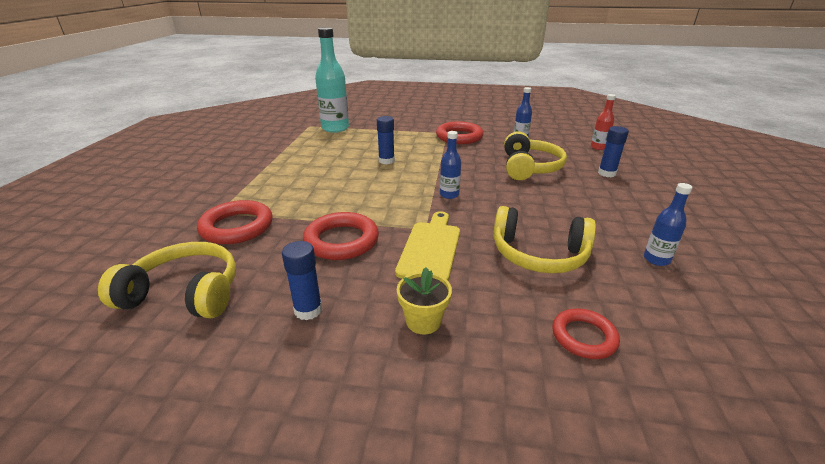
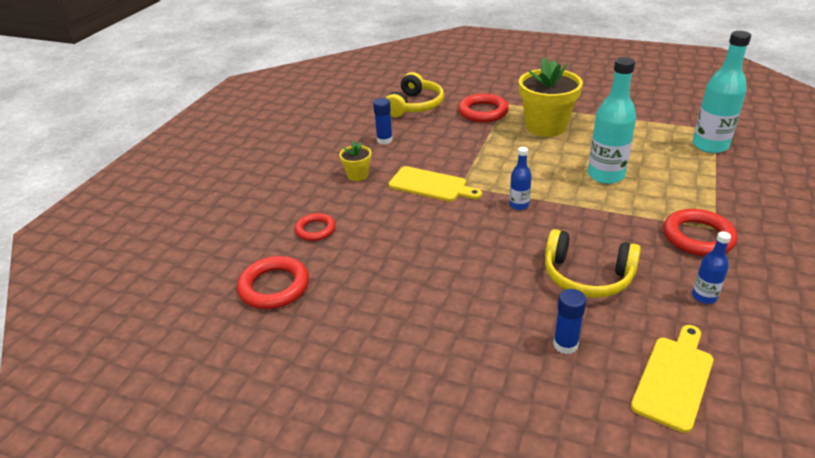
camera: 105 degrees right, 5 degrees up
(289, 187) = (546, 126): none -> yellow flower pot
(341, 241) = (453, 150): red ring -> red ring (274, 287)
(386, 161) = (605, 175): blue glue stick -> turquoise bottle
(539, 255) = (404, 235): yellow headphones -> none
(598, 147) = (674, 379): red bottle -> yellow cutting board
(656, 259) = (373, 300): blue bottle -> none

